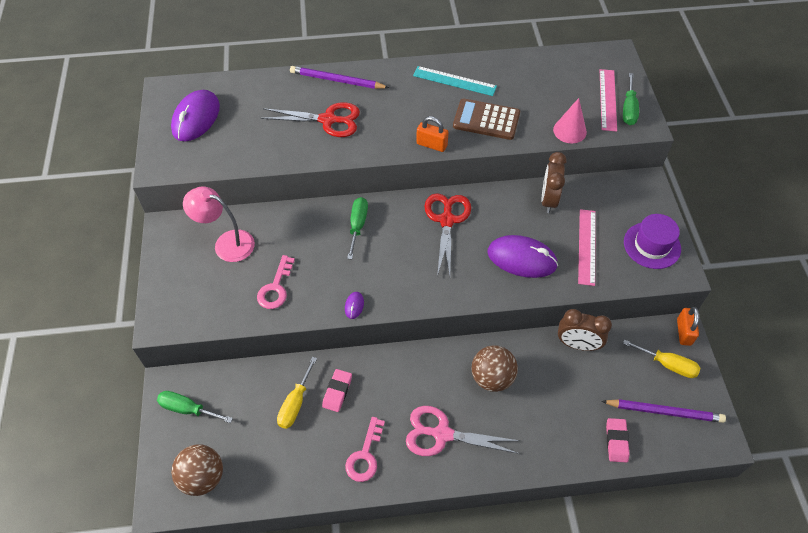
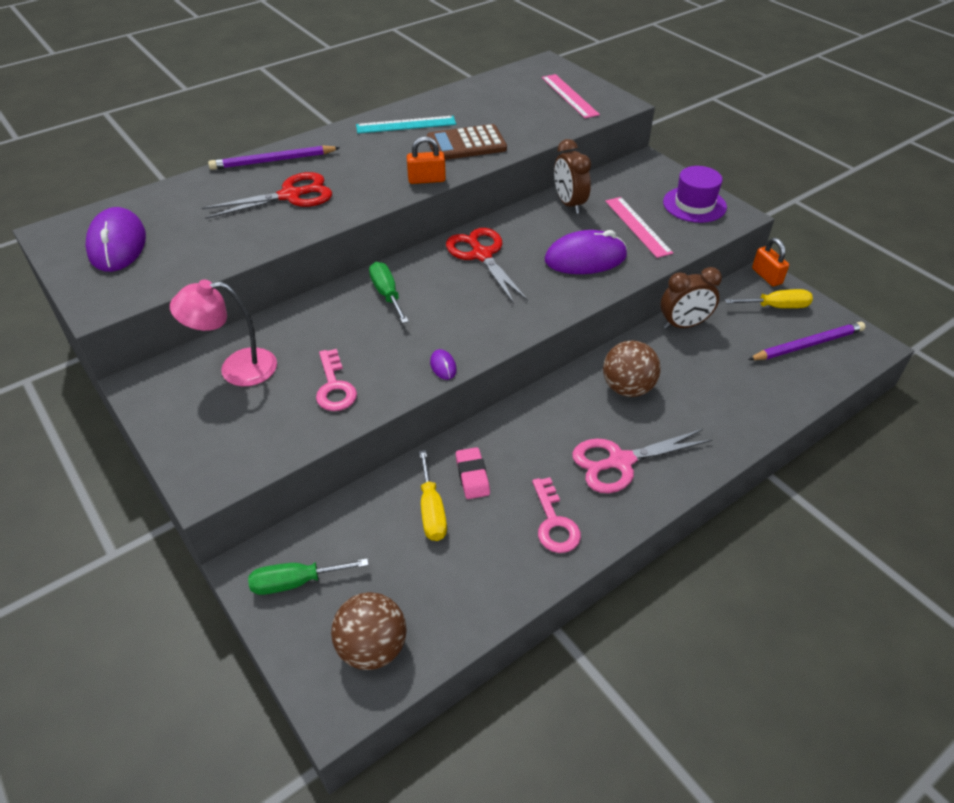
camera: 30 degrees left, 10 degrees down
(569, 131) = (556, 127): pink cone -> none
(616, 441) = (789, 388): pink eraser -> none
(628, 109) = (595, 97): green screwdriver -> none

